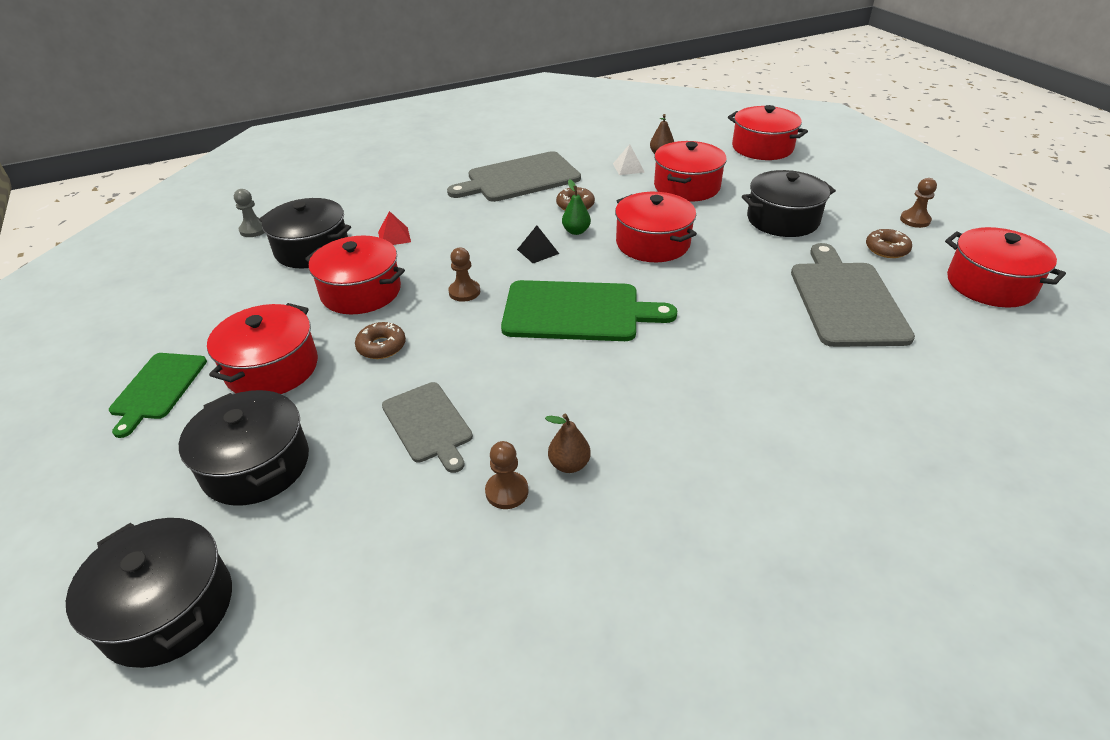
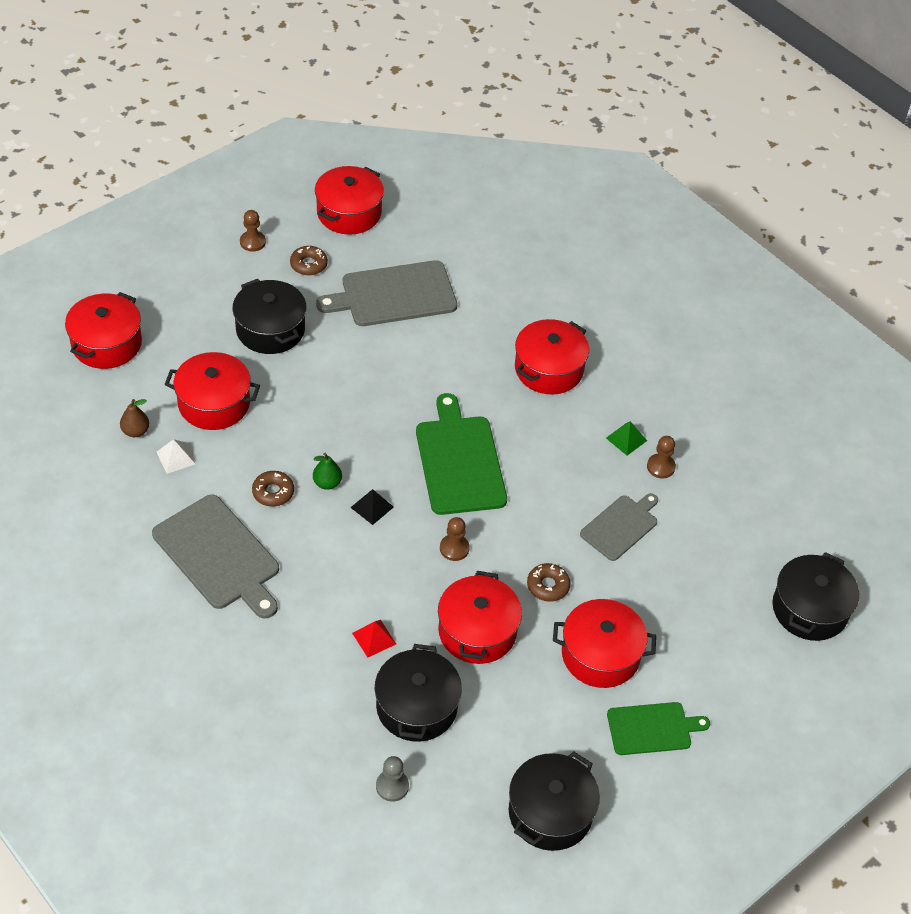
camera: 110 degrees left, 10 degrees up
(256, 465) = (696, 616): black pot -> black pot (550, 812)
(569, 464) = (626, 439): brown pear -> green pyramid
(652, 243) = (336, 421): red pot -> red pot (549, 369)

